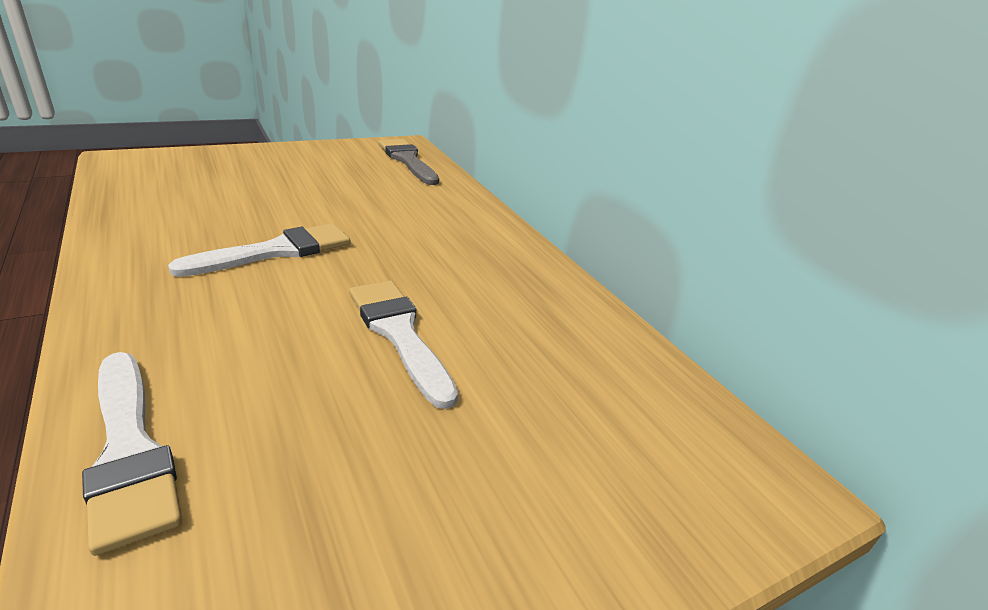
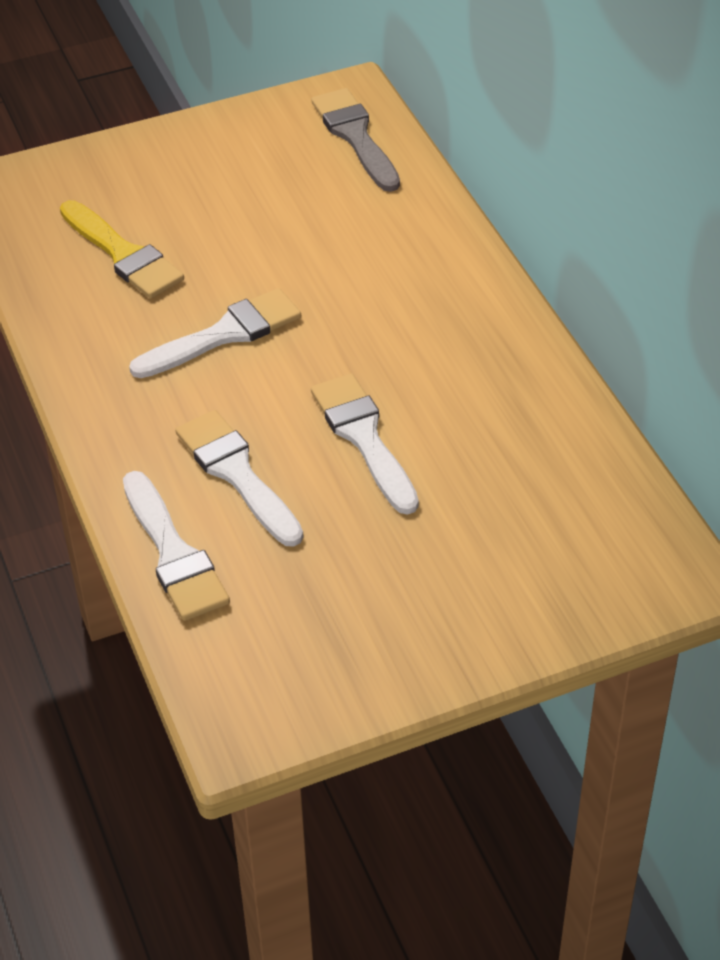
camera: 10 degrees right, 15 degrees up
(205, 200) = (123, 254): none -> yellow brush
(250, 362) = (237, 474): none -> white brush

